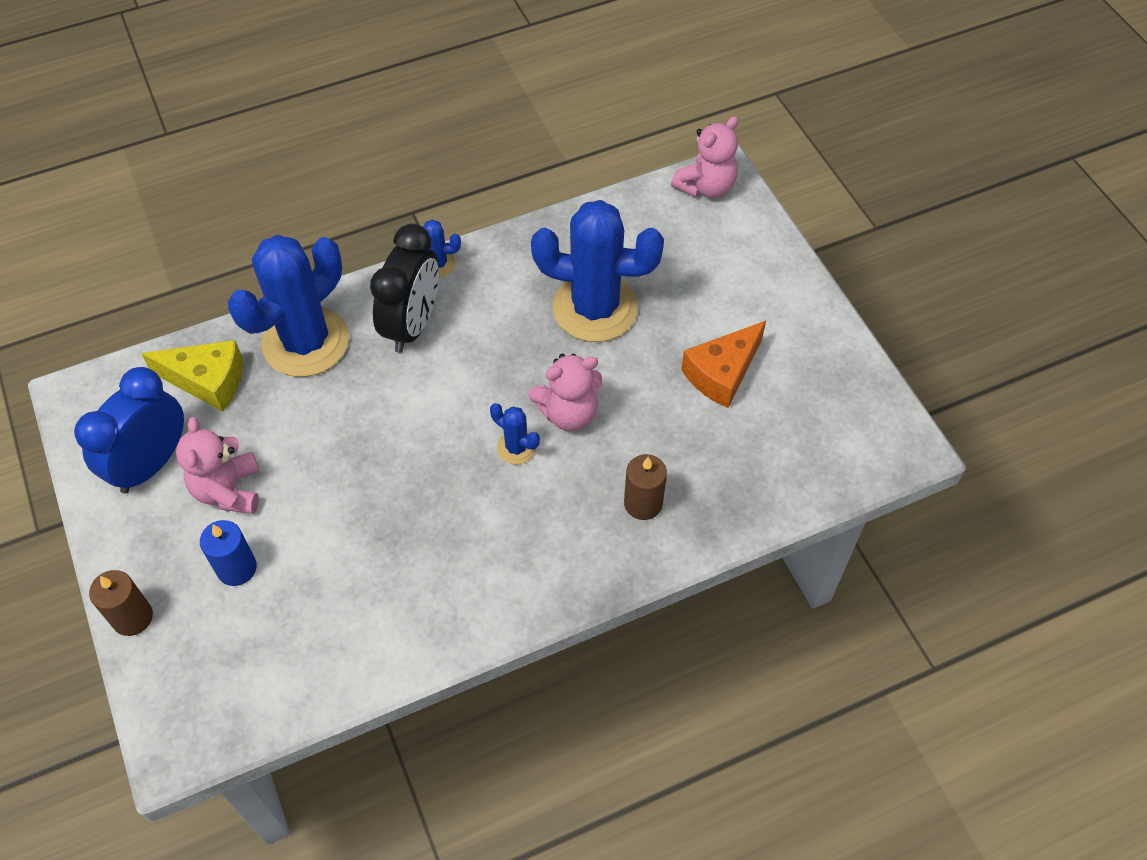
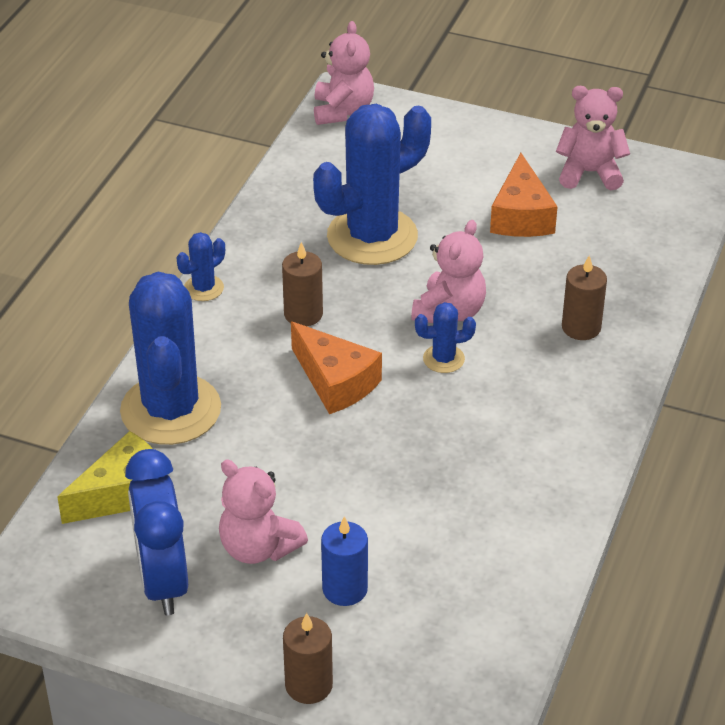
camera: 45 degrees left, 15 degrees down
(413, 325) = (244, 339): black clock -> none
(426, 405) = (335, 381): none -> orange cheese
(472, 335) = (303, 314): none -> brown candle
(823, 376) = (589, 173): none -> pink teddy bear

